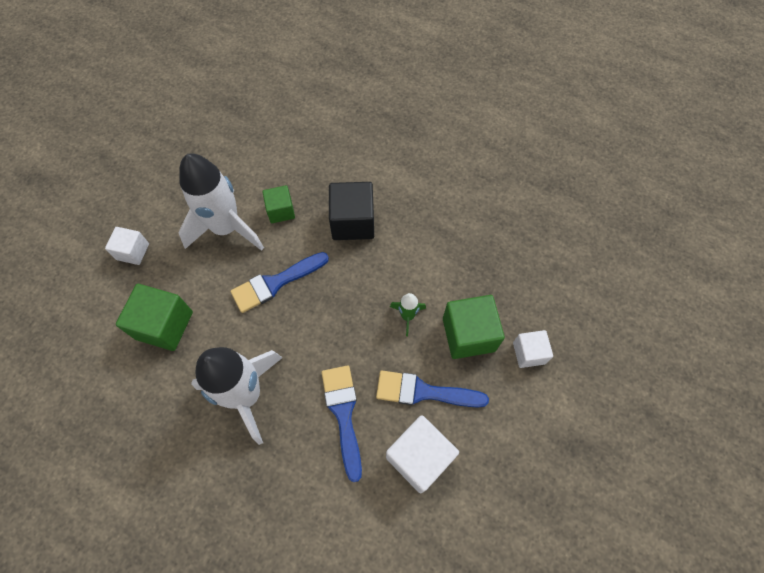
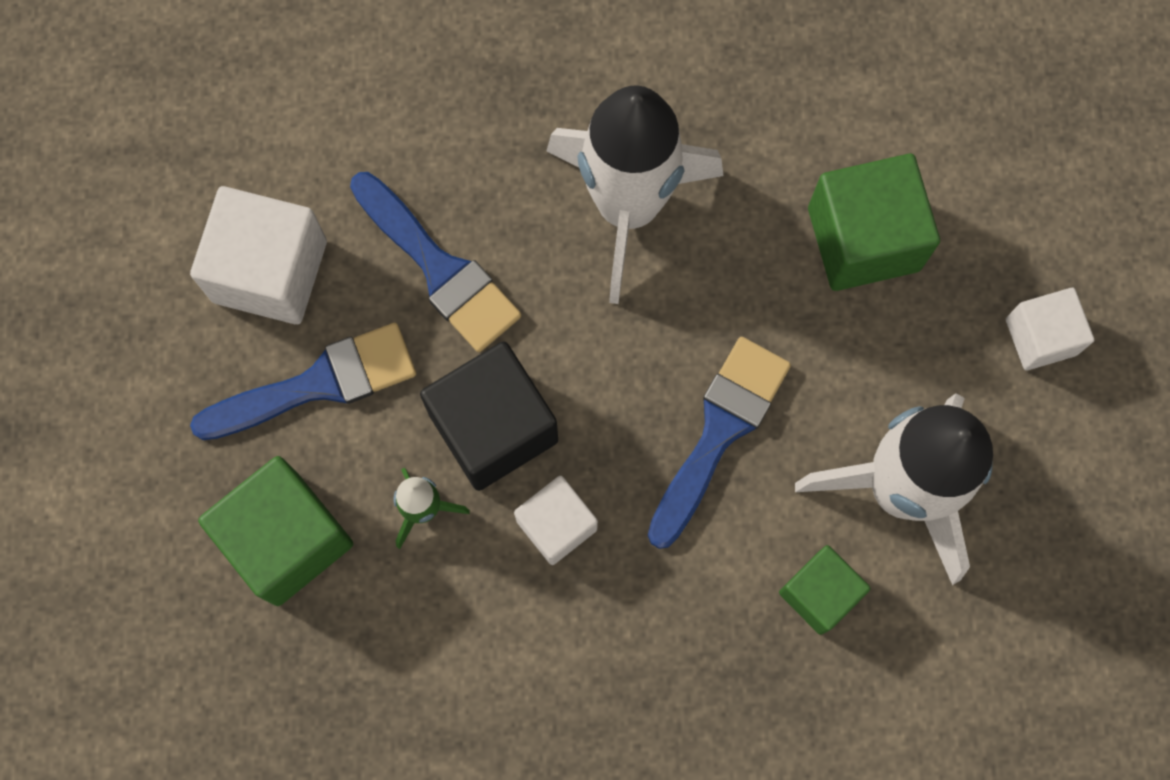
camera: 150 degrees right, 10 degrees up
(353, 222) = (652, 655): black cube -> black cube (493, 427)
(529, 353) = (154, 566): white cube -> white cube (556, 525)

